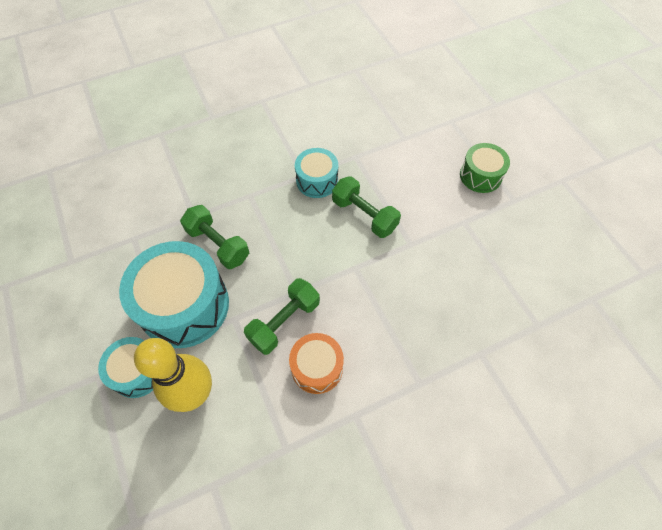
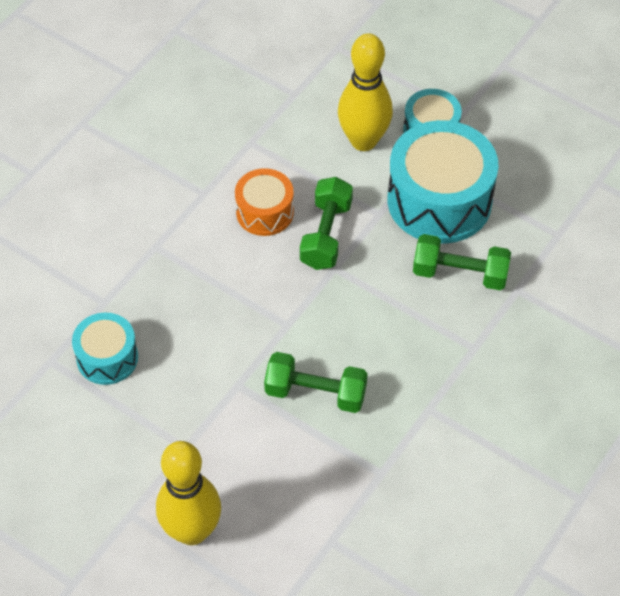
camera: 150 degrees right, 5 degrees down
(317, 181) = (406, 409): turquoise drum -> turquoise drum (107, 358)
(480, 176) = (192, 531): green drum -> yellow bowling pin

